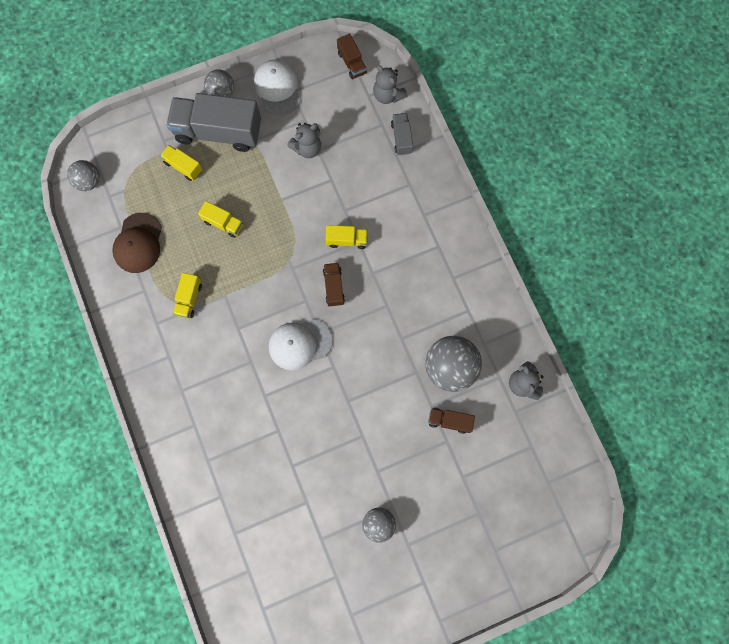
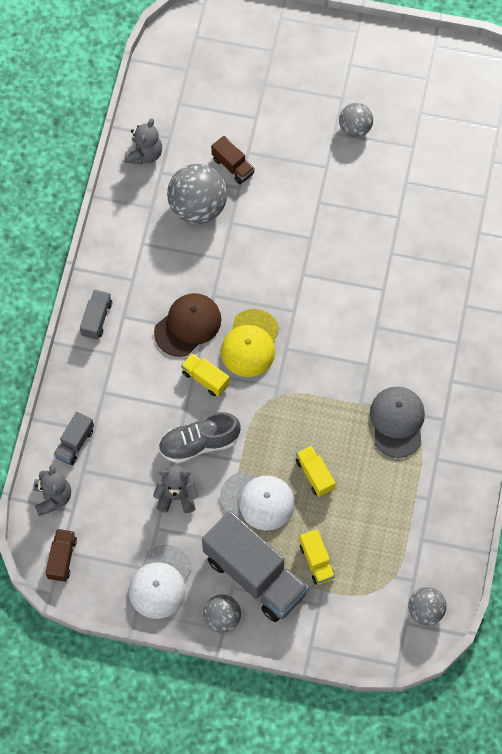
camera: 145 degrees left, 10 degrees down
(138, 243) = (413, 510): brown cap -> brown cap (188, 325)
(189, 299) = (397, 422): yellow truck -> grey cap
(300, 344) = (319, 313): white cap -> white cap (258, 500)
(318, 192) = (199, 443): none -> grey shoe
(334, 287) = (250, 343): brown truck -> yellow cap
(455, 232) = (96, 319): none -> grey truck

